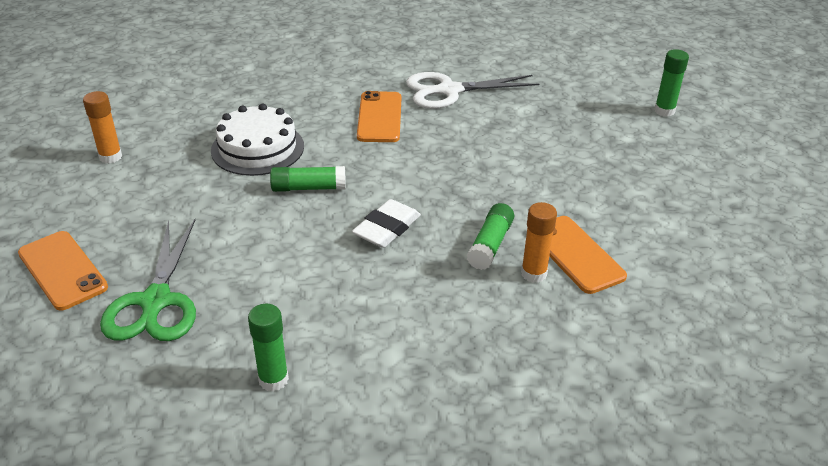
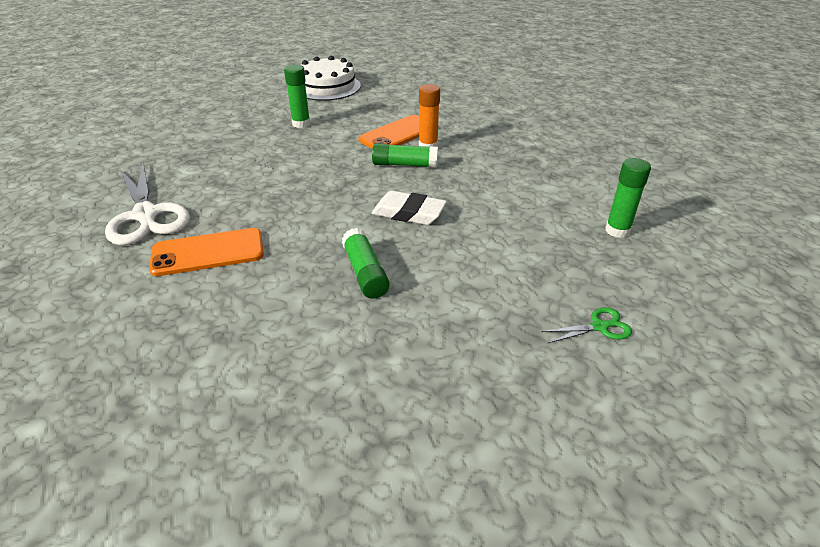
camera: 105 degrees left, 0 degrees up
(62, 270) = (620, 435): orange phone -> none
(110, 157) = (357, 513): orange glue stick -> none
(155, 302) = (599, 327): green scissors -> green scissors, size x0.45
(257, 148) = (294, 337): white cake -> white cake (327, 87)
(664, 111) = (191, 112): green glue stick -> green glue stick (301, 124)

